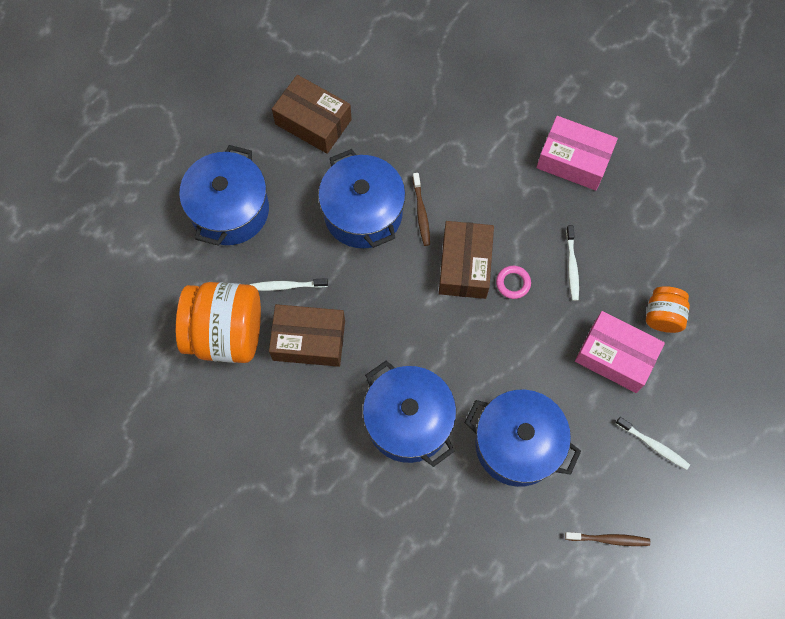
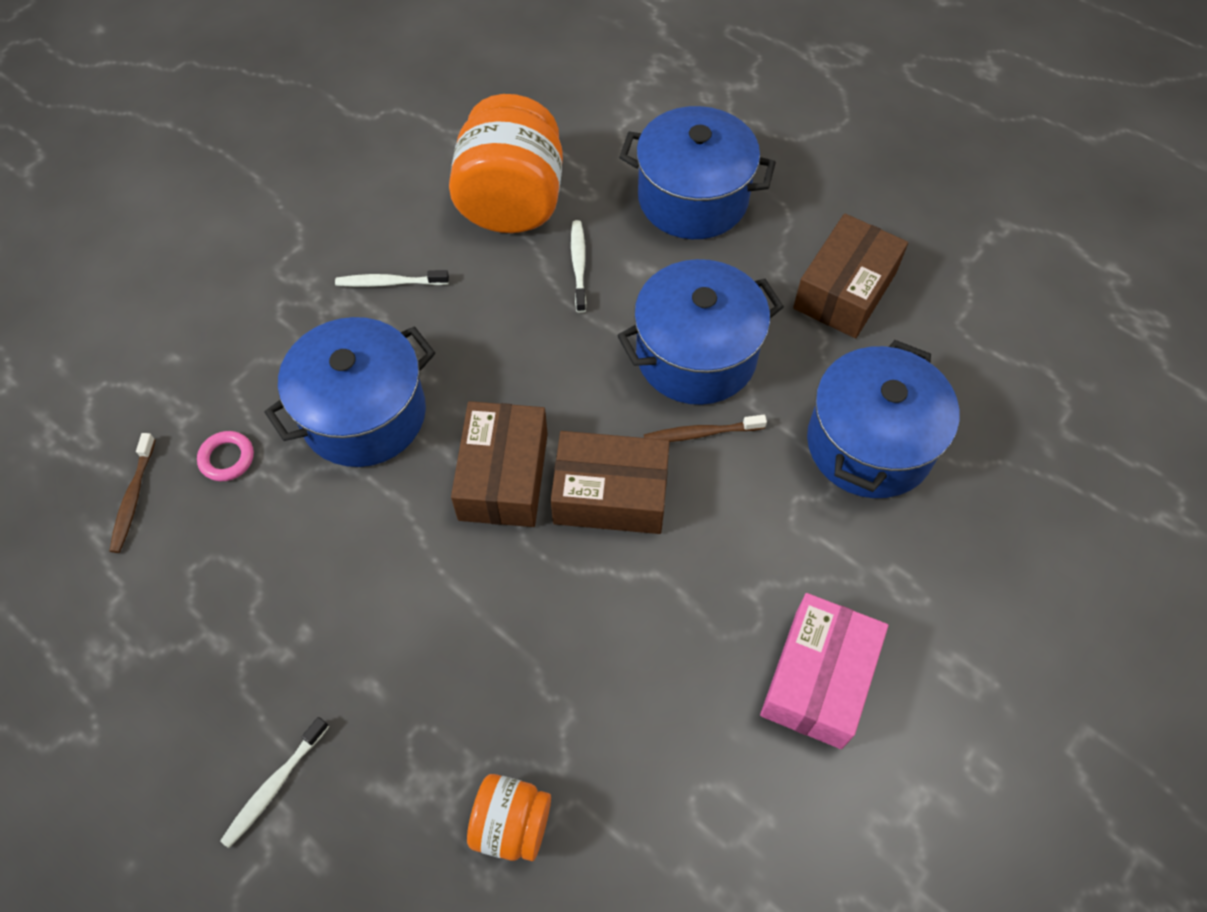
camera: 90 degrees right, 10 degrees down
(309, 340) = (496, 292): brown box -> brown box (503, 476)
(513, 283) = (579, 566): pink ring -> pink ring (227, 458)
(517, 444) = (308, 563): blue pot -> blue pot (869, 444)
(572, 266) = (610, 664): white toothbrush -> white toothbrush (390, 283)
(609, 539) = (132, 697): brown toothbrush -> brown toothbrush (133, 498)
(615, 356) = (440, 729): pink box -> none

